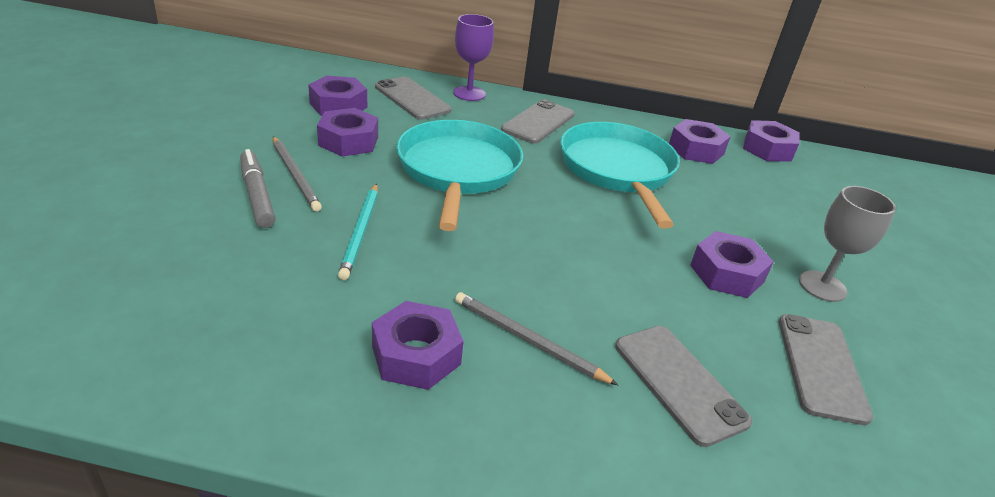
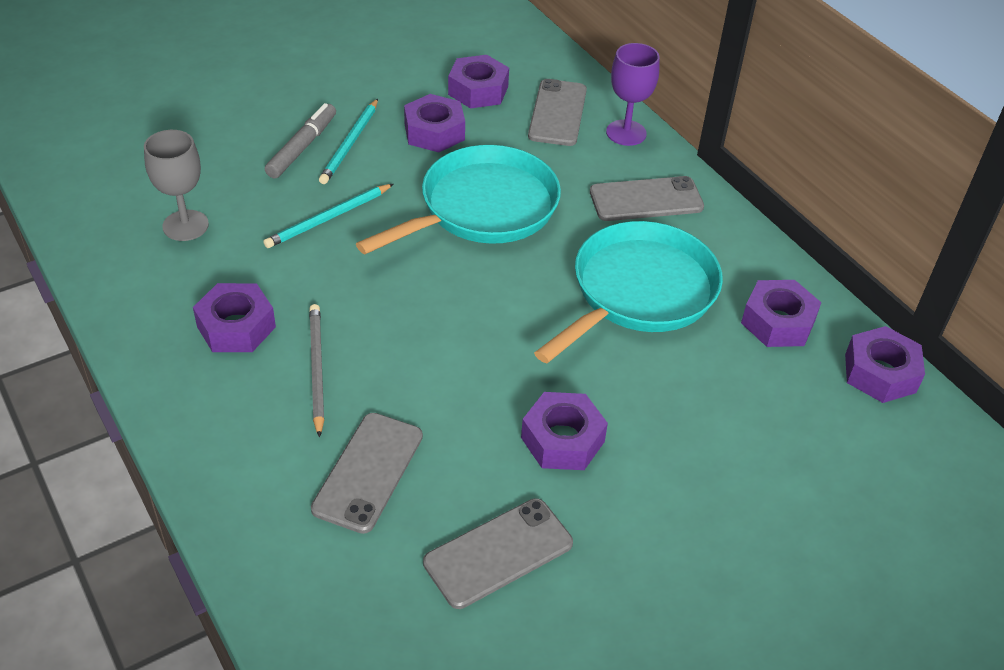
camera: 50 degrees right, 10 degrees up
(295, 175) = (350, 144): grey pencil -> turquoise pencil
(822, 286) = (636, 514): grey goblet -> grey goblet (185, 225)

